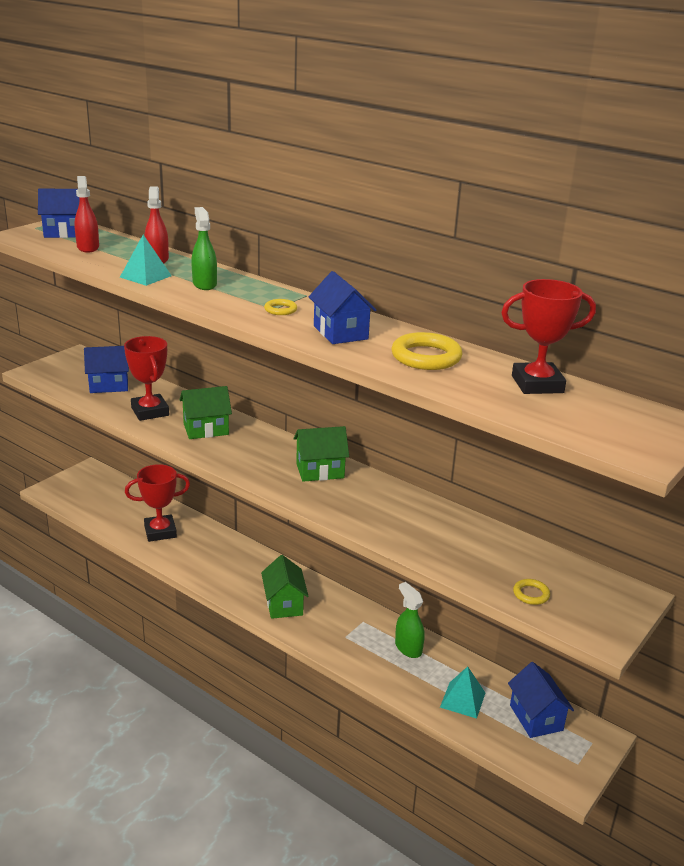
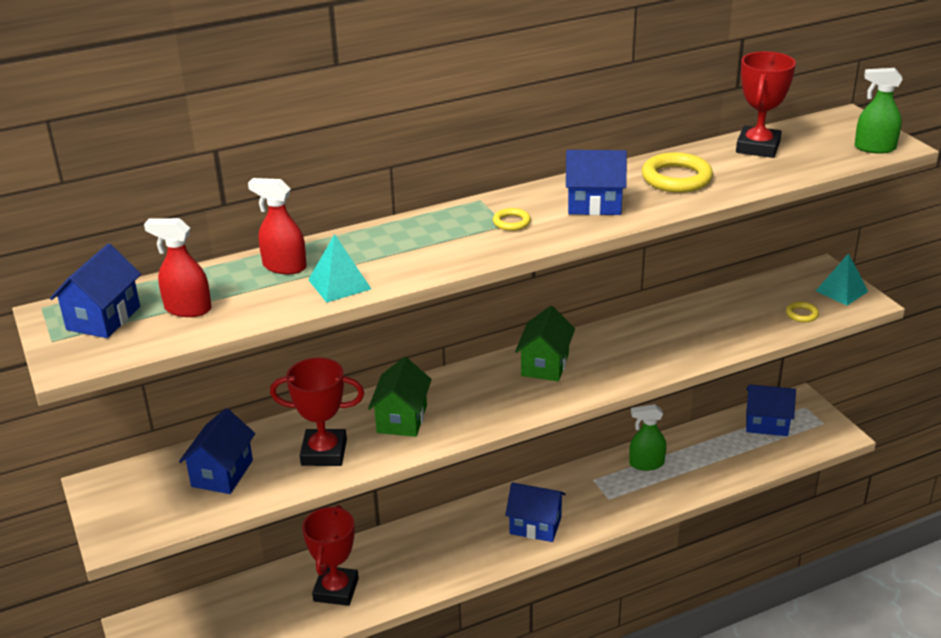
camera: 60 degrees left, 5 degrees up
(204, 284) = (399, 251): green spray bottle -> green spray bottle (874, 148)
(284, 604) = (535, 525): green house -> blue house
(462, 700) = (728, 456): turquoise pyramid -> turquoise pyramid (841, 291)

